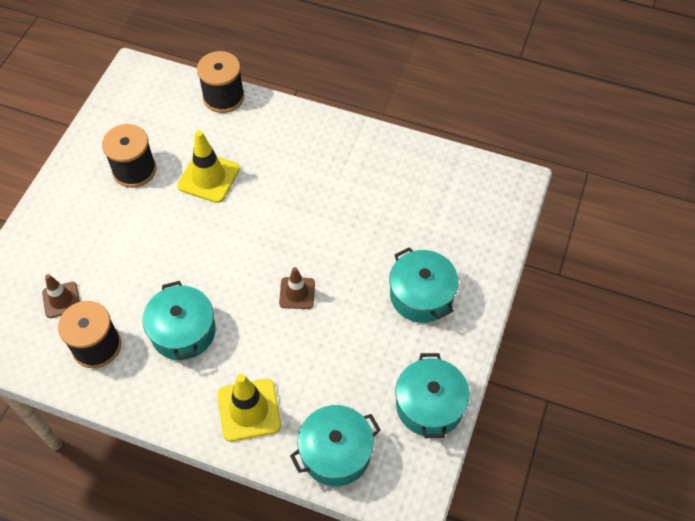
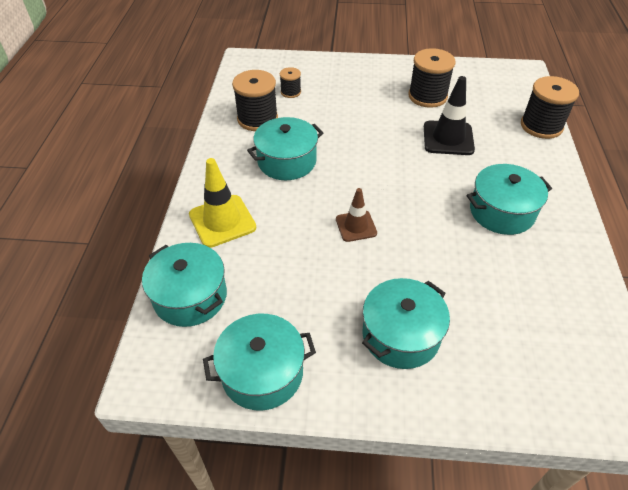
camera: 75 degrees right, 10 degrees down
(61, 300) = (290, 92): brown traffic cone -> black spool
(209, 177) = (448, 138): yellow traffic cone -> black traffic cone
(319, 175) = (502, 212): none -> turquoise pot

